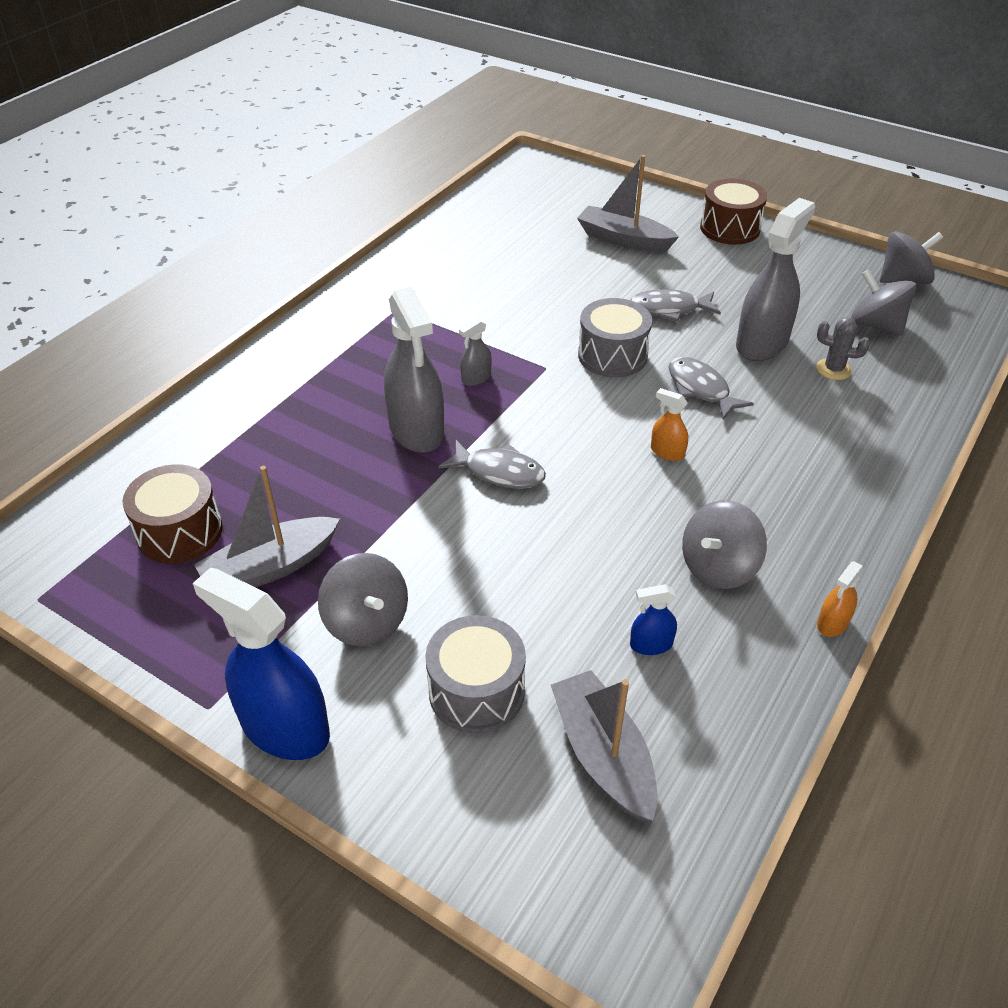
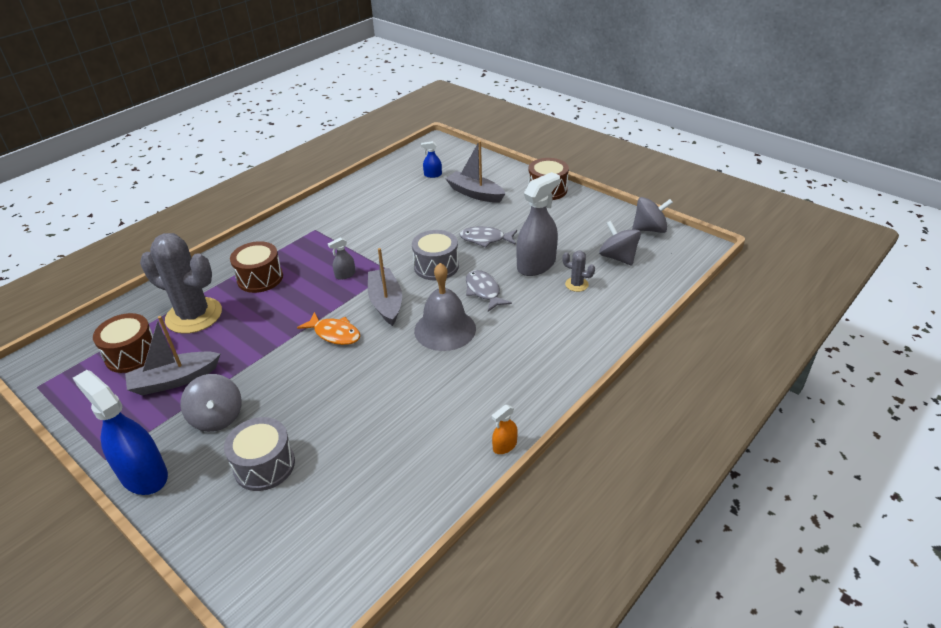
camera: 10 degrees right, 5 degrees down
(258, 460) = (194, 316): none -> grey cactus
(341, 392) = (260, 278): none -> brown drum
(416, 430) = (295, 304): grey spray bottle -> none
(499, 472) = (334, 334): grey fish -> orange fish
(603, 755) = (324, 512): grey boat -> grey boat (386, 302)
(651, 644) = (383, 448): blue spray bottle -> blue spray bottle (433, 175)
(667, 452) = (445, 329): orange spray bottle -> grey bell
(718, 567) = (446, 404): grey spinning top -> none

